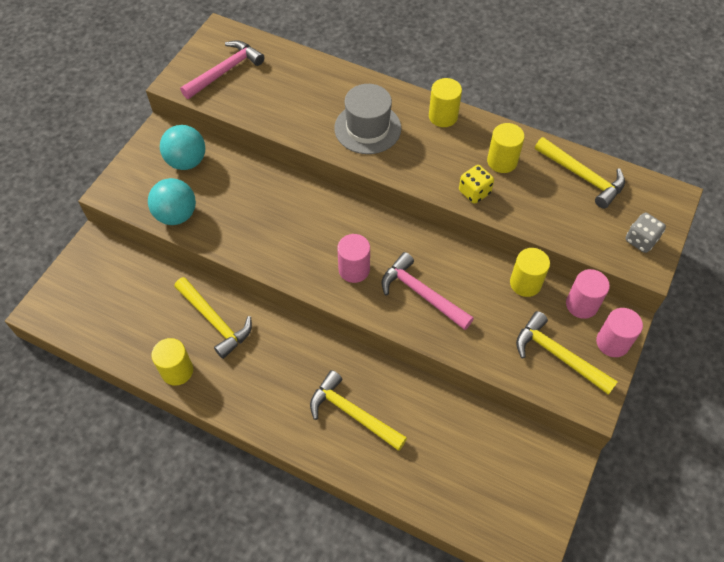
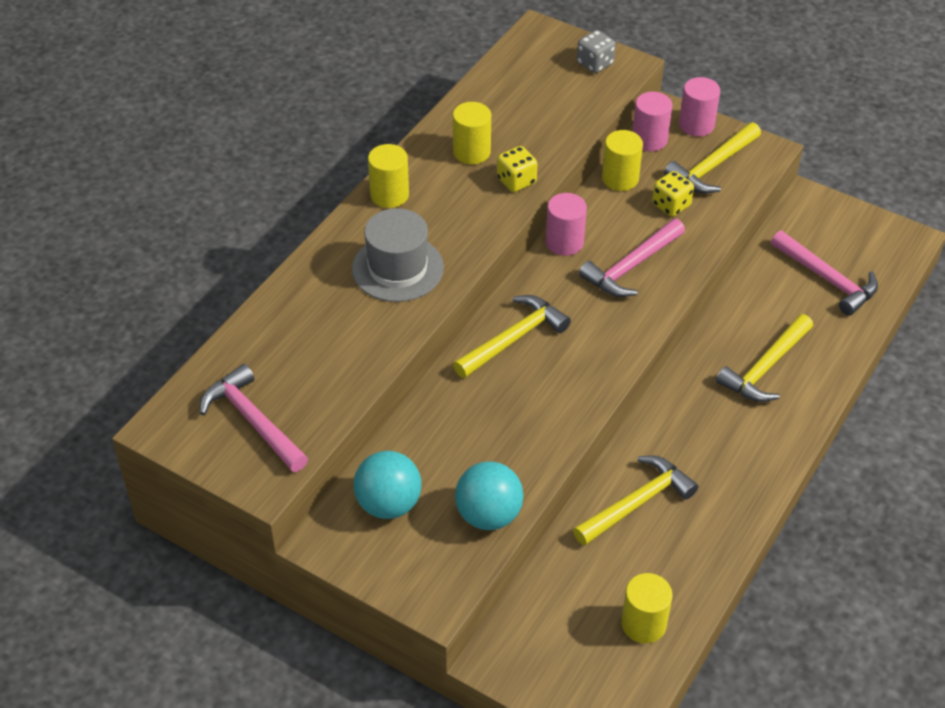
camera: 85 degrees left, 10 degrees down
(177, 371) = (712, 544): yellow cylinder -> yellow cylinder (643, 624)
(354, 269) = (593, 325): pink cylinder -> pink cylinder (564, 242)
(464, 470) = (827, 279): none -> pink hammer
(500, 322) = (671, 205): none -> yellow dice
(582, 176) = (503, 91): yellow hammer -> yellow hammer (513, 339)

